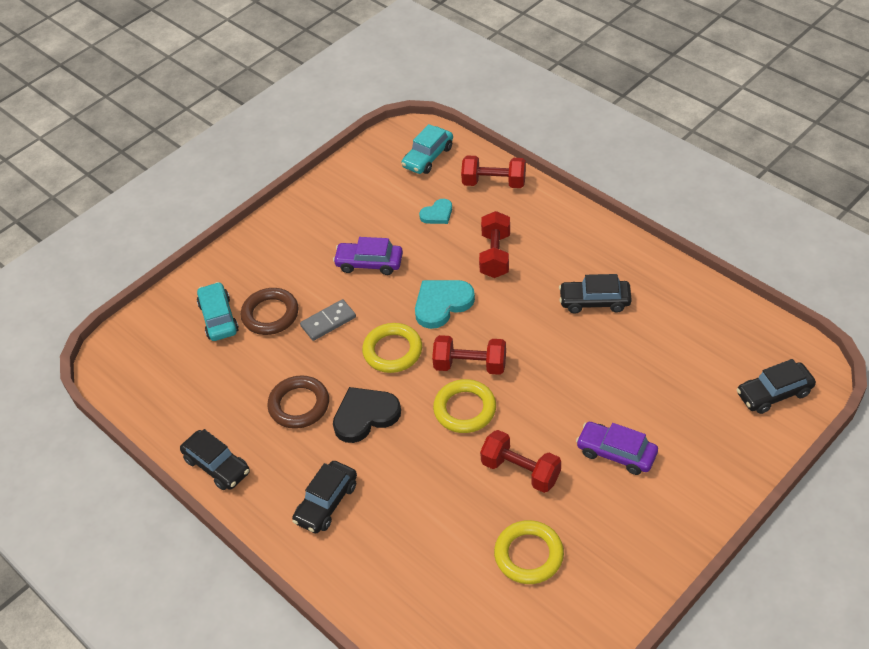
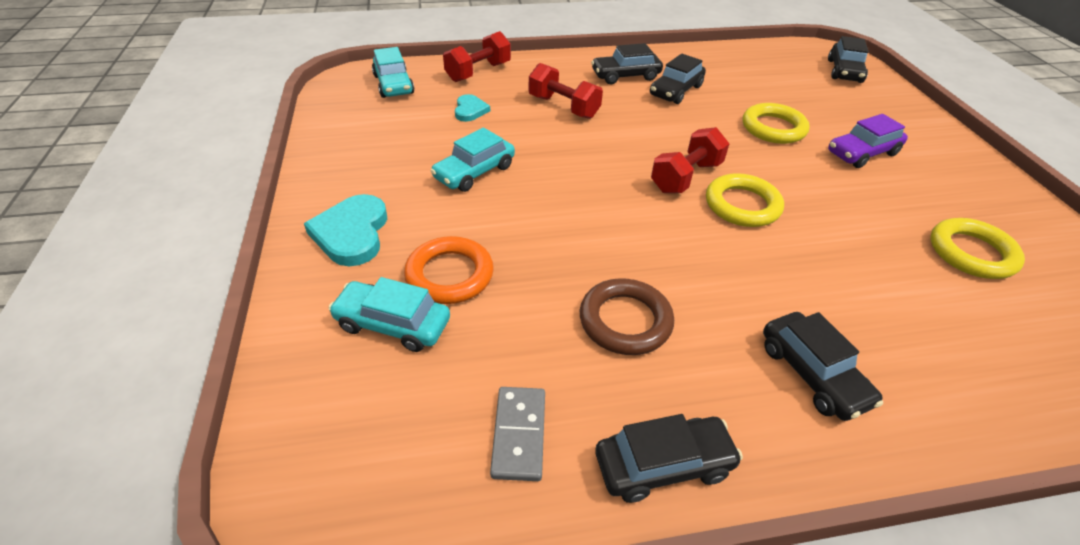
camera: 60 degrees left, 5 degrees down
(270, 314) = (449, 275): brown ring -> orange ring
(328, 321) = (519, 236): grey domino -> grey domino (519, 434)
(365, 416) = (692, 275): black heart -> none
(369, 263) = (474, 172): purple car -> turquoise car
(392, 351) = (615, 213): yellow ring -> yellow ring (773, 128)
(442, 304) = (587, 157): turquoise heart -> turquoise heart (352, 233)
(520, 471) = (851, 209): red dumbbell -> none
(585, 261) = (625, 76): none -> black car

